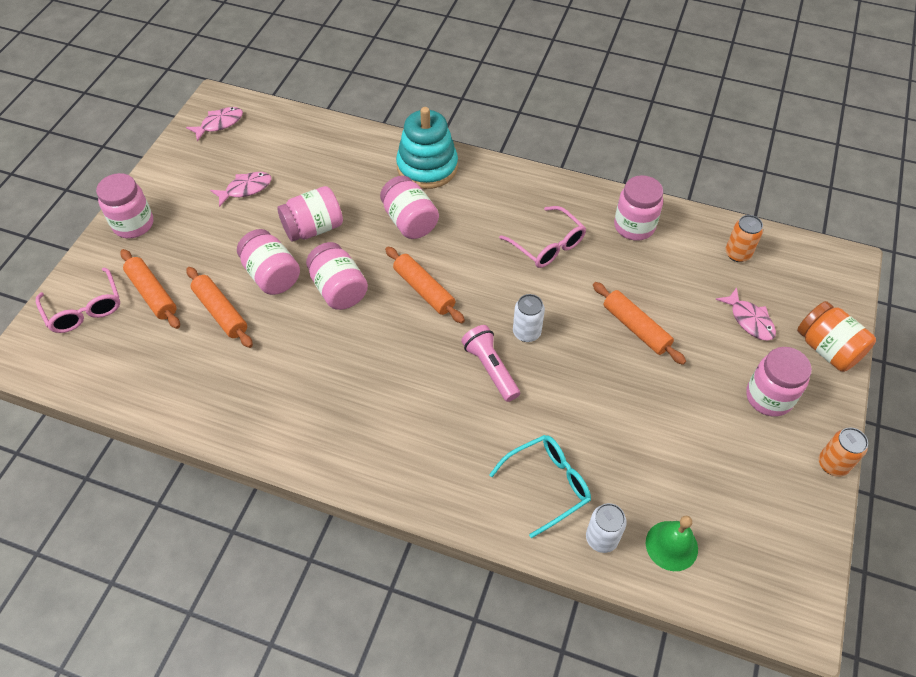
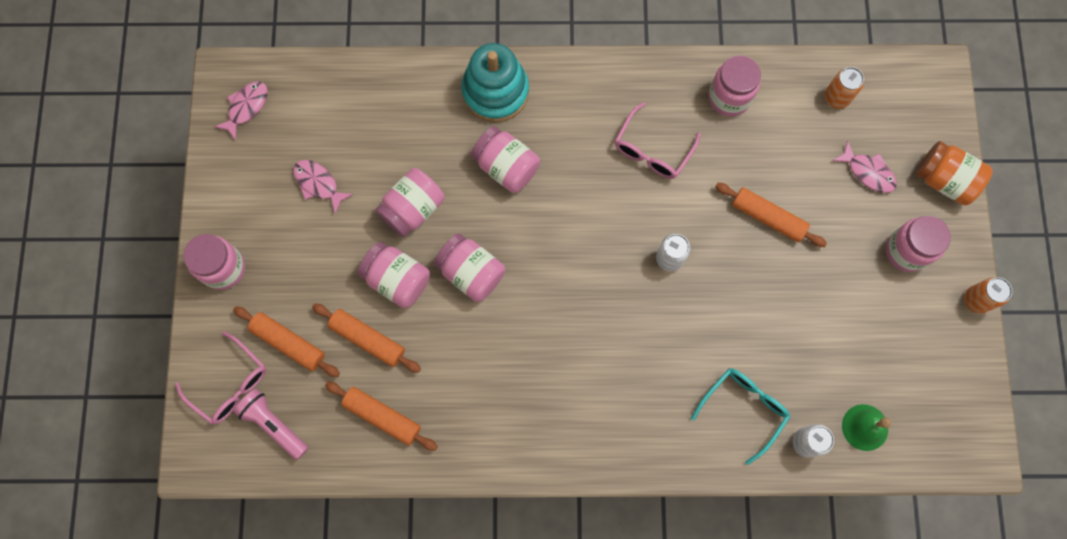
camera: 20 degrees left, 20 degrees up
(246, 189) = (318, 184): pink fish -> pink fish turned 90 degrees counterclockwise
(424, 290) = (554, 244): orange rolling pin -> orange rolling pin (382, 417)
(490, 369) = (650, 310): pink flashlight -> pink flashlight (274, 425)
(547, 245) = (652, 149): pink glasses -> pink glasses turned 90 degrees clockwise

